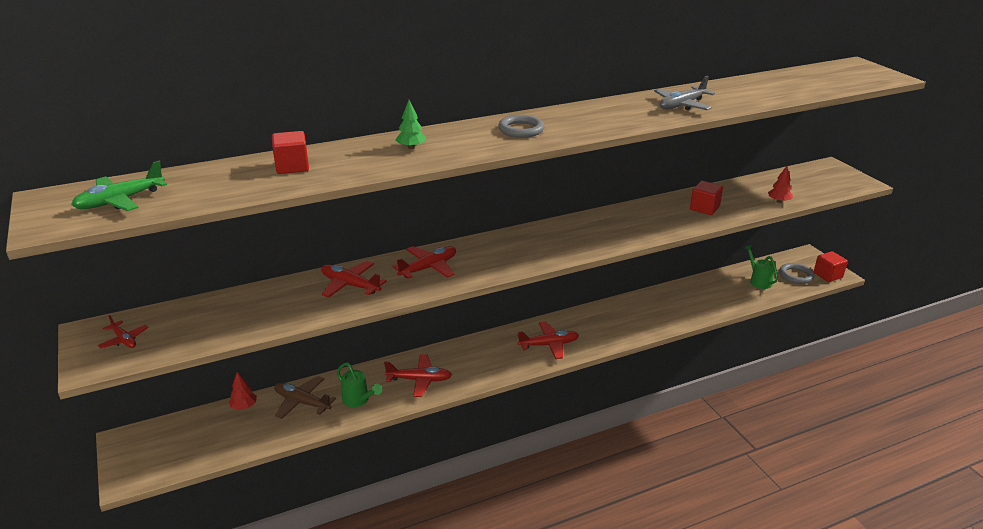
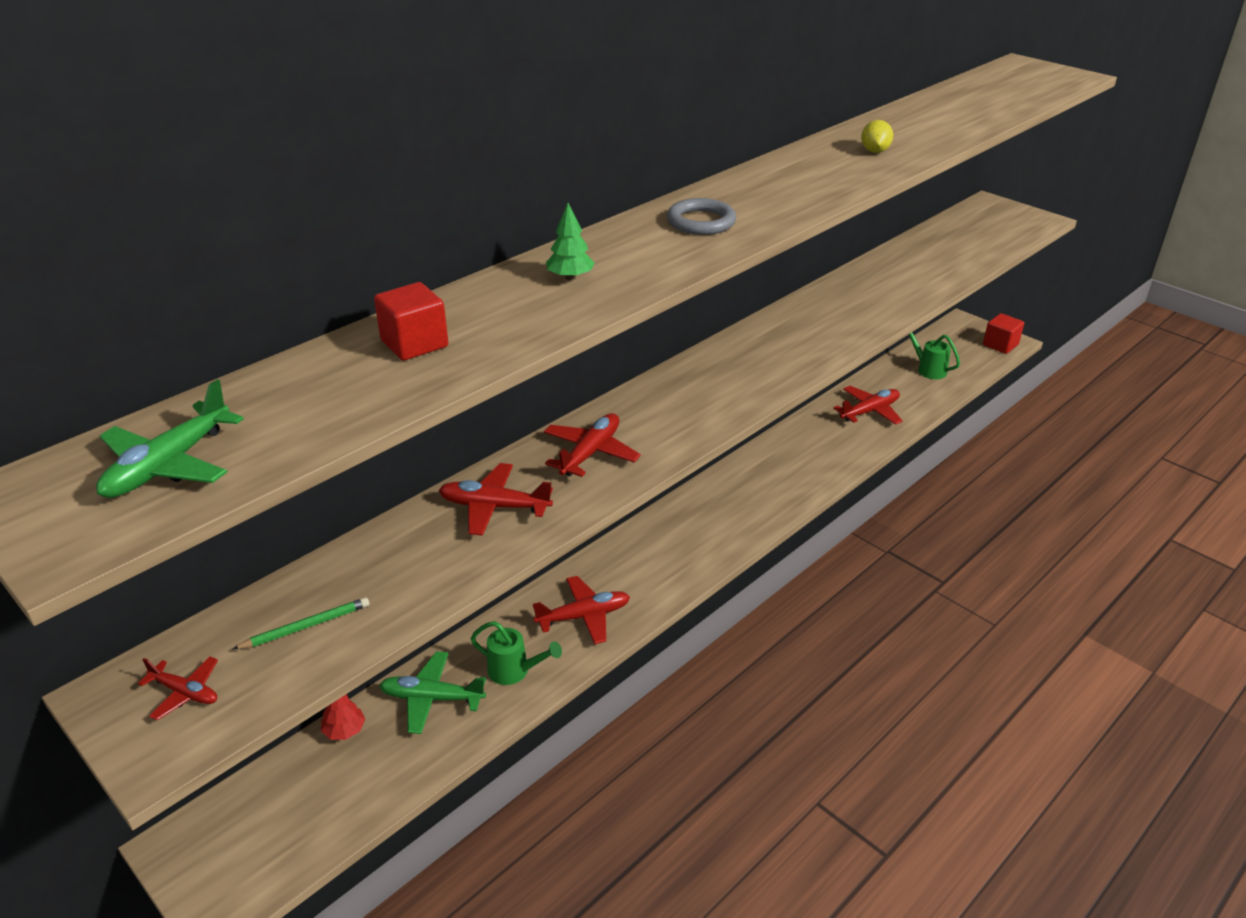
camera: 20 degrees left, 5 degrees up
(205, 323) = (305, 627): none -> green pencil
(302, 402) = (431, 698): brown plane -> green plane
(549, 345) = (727, 519): red plane -> red plane (870, 411)
(682, 105) = (874, 151): grey plane -> yellow lemon
(704, 208) = (887, 288): red cube -> none
(778, 201) = (966, 262): red tree -> none
(796, 275) = (966, 353): grey ring -> none

